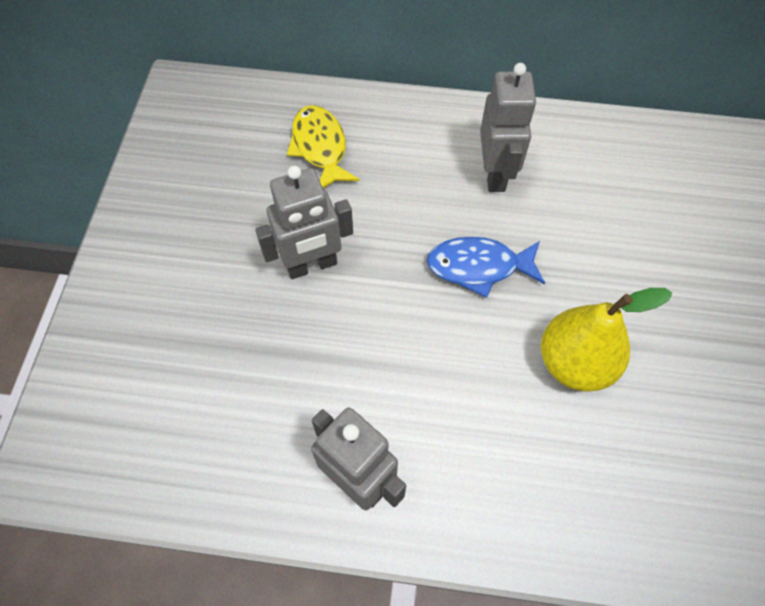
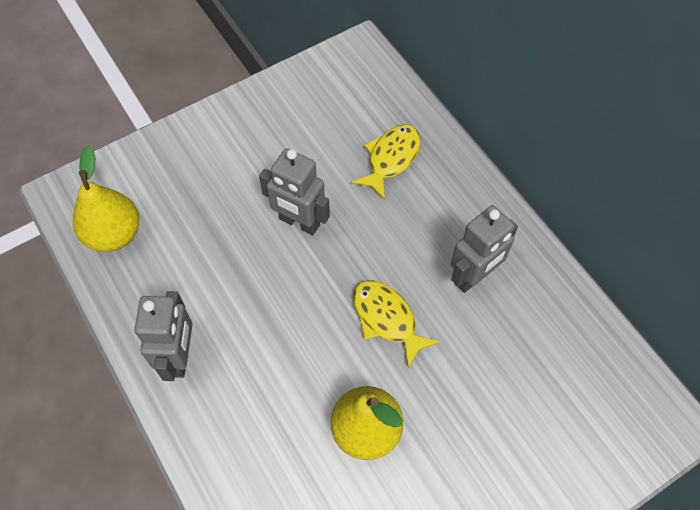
camera: 50 degrees right, 0 degrees up
(149, 449) = (114, 234): none -> yellow pear
(479, 267) = (387, 319): blue fish -> yellow fish

